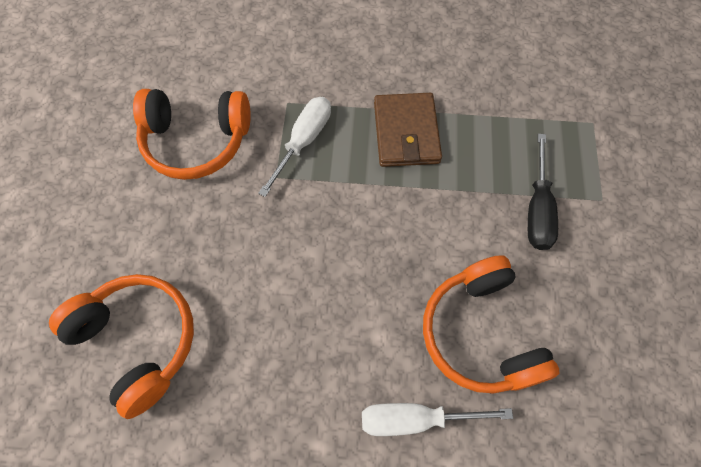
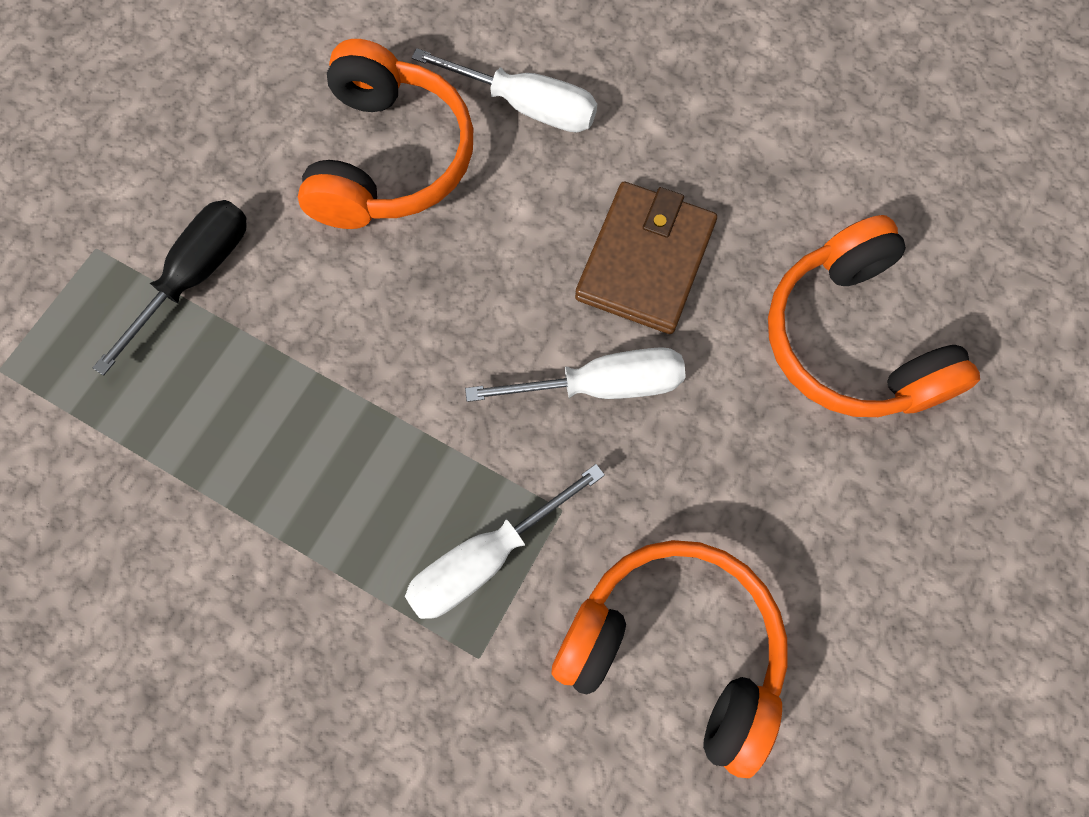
camera: 155 degrees left, 5 degrees up
(280, 248) = (603, 385): none -> white screwdriver
(406, 133) = (305, 493): brown wallet -> brown wallet (645, 261)

